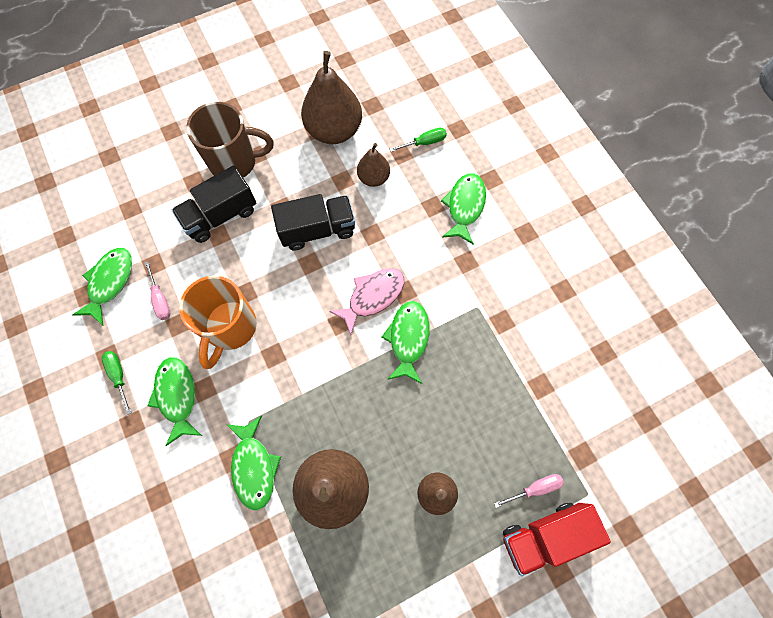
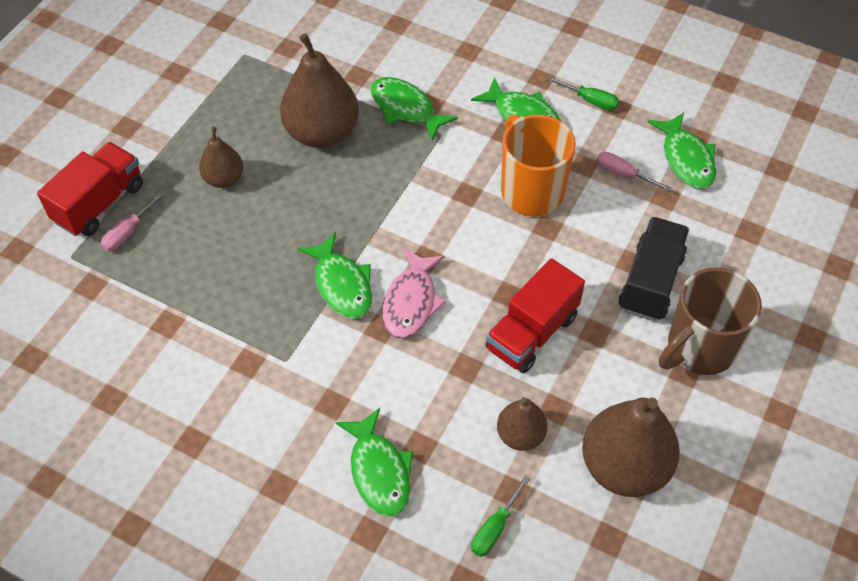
camera: 145 degrees right, 15 degrees down
(317, 230) = (532, 333): black truck -> red truck

